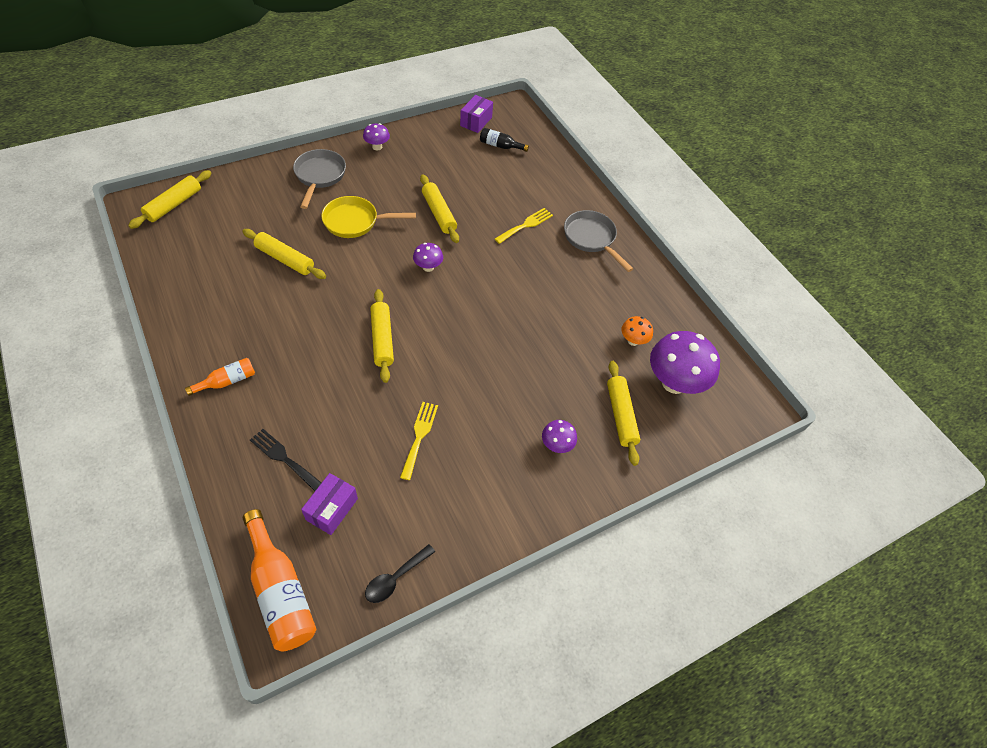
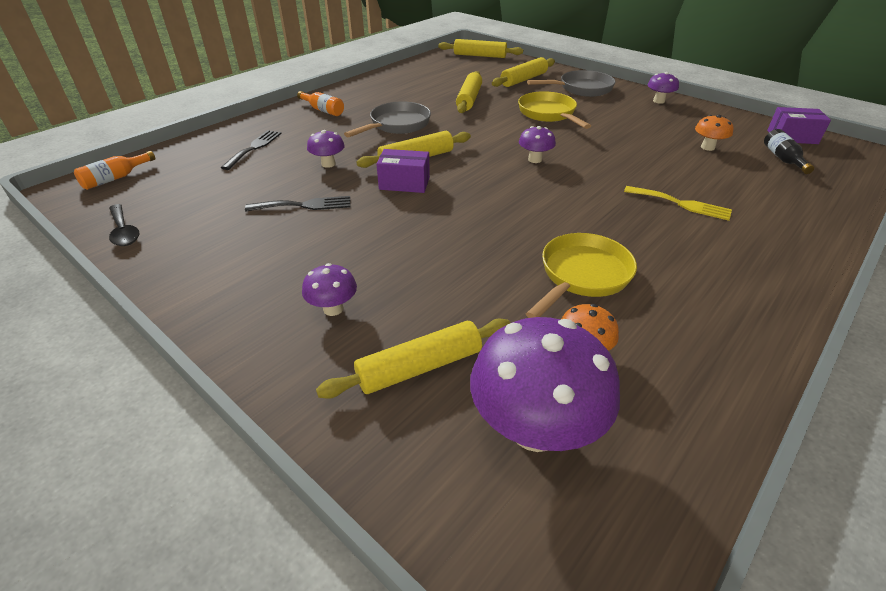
camera: 75 degrees right, 15 degrees down
(280, 591) = (115, 178): orange bottle -> orange bottle, size x0.55
(332, 509) = (203, 181): purple box -> purple box (404, 183)
(355, 404) = (328, 164): none -> purple mushroom
(395, 578) = (124, 231): black spoon -> black spoon turned 150 degrees counterclockwise
(419, 436) = (304, 205): yellow fork -> black fork
(439, 213) = (618, 148): yellow rolling pin -> yellow rolling pin (523, 80)
(465, 169) = (707, 147): none -> orange mushroom
(575, 310) = (582, 276): none -> yellow pan
(591, 239) = (737, 263): grey pan -> grey pan (397, 125)

